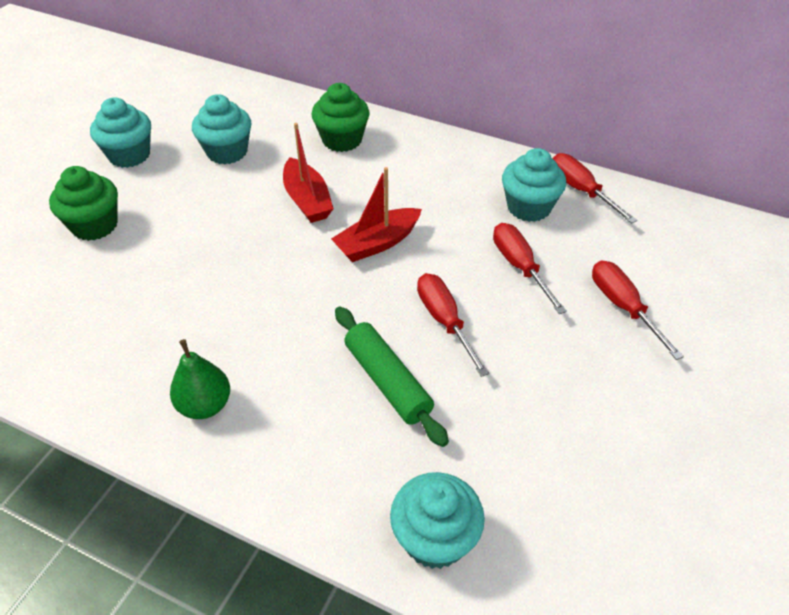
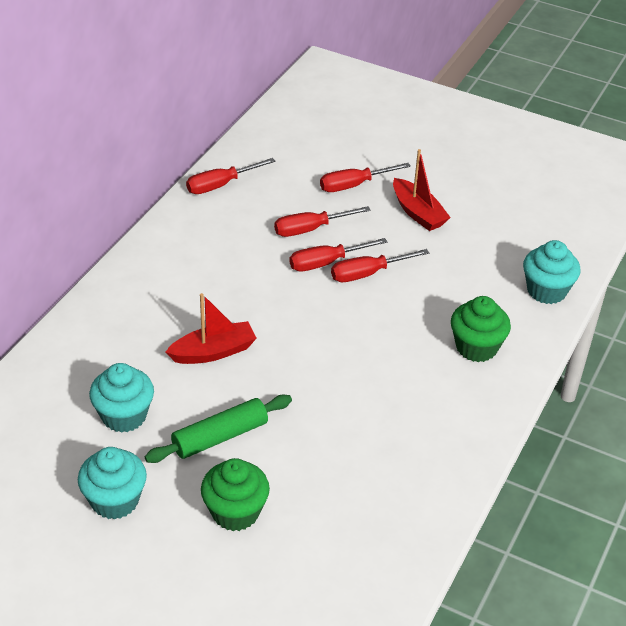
camera: 90 degrees left, 5 degrees down
(205, 405) = (455, 406): green pear -> none
(342, 140) = (119, 327): green cupcake -> green cupcake (476, 347)
(377, 243) = (277, 307): red boat -> red boat (418, 213)
(388, 381) = (427, 306): green rolling pin -> green rolling pin (220, 437)
(459, 282) = (326, 263): none -> red screwdriver
(529, 207) = (239, 216): turquoise cupcake -> none

